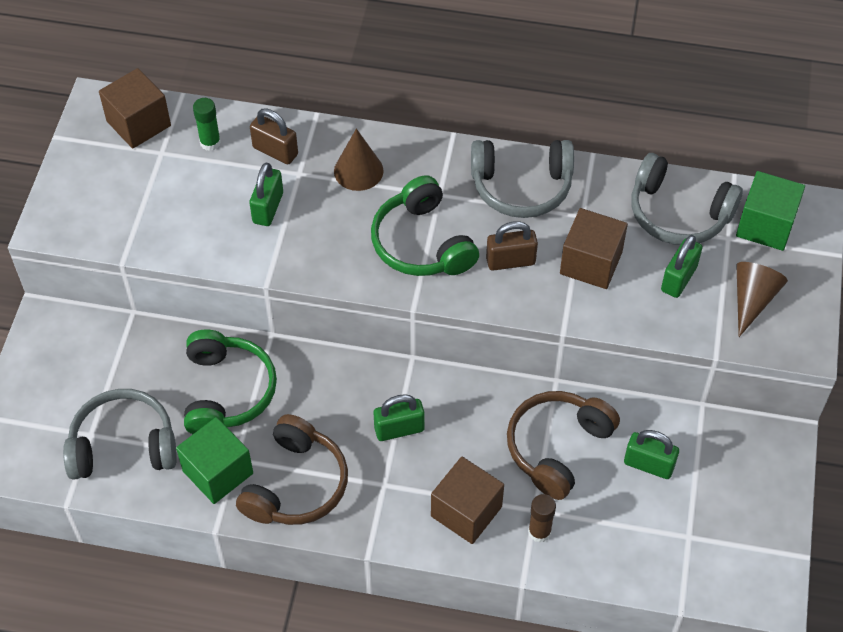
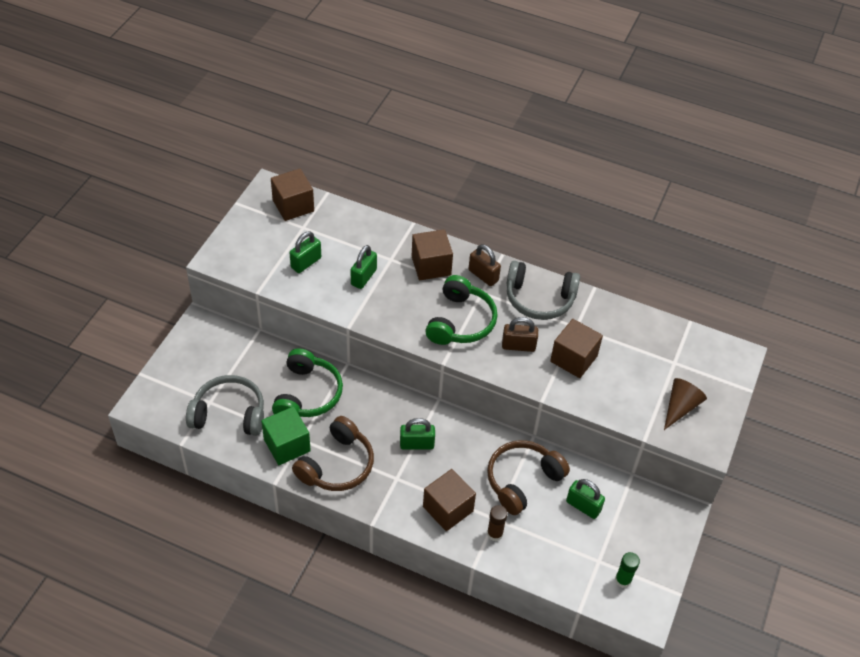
camera: 10 degrees right, 5 degrees down
(210, 142) = (337, 227): green glue stick -> green glue stick (623, 580)
(275, 151) = (378, 241): brown padlock -> brown padlock (483, 275)
(358, 171) = (431, 265): brown cone -> brown cube
(421, 243) = (461, 321): green headphones -> green headphones turned 150 degrees counterclockwise
(678, 213) = (643, 339): grey headphones -> none
(678, 278) = (632, 382): green padlock -> green padlock (306, 263)
(765, 225) = (703, 359): green cube -> none

